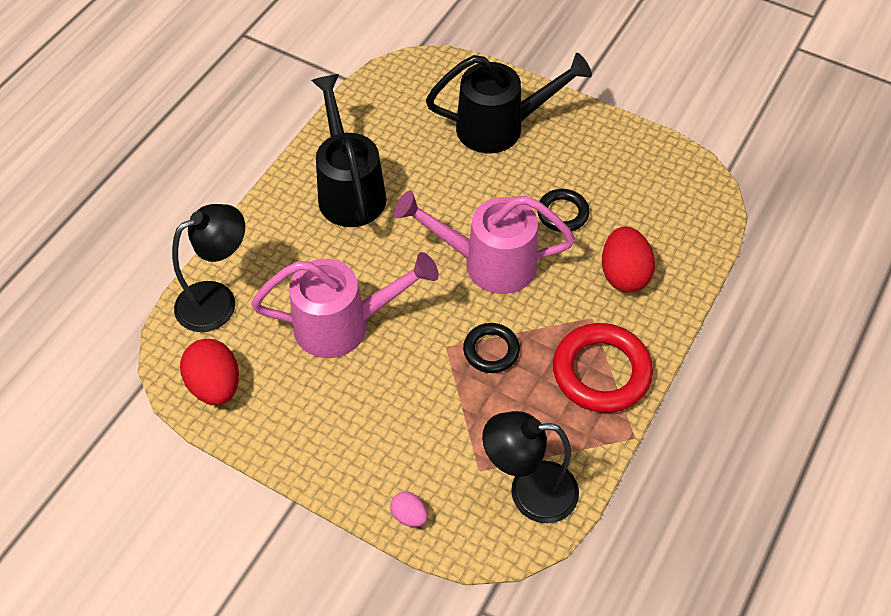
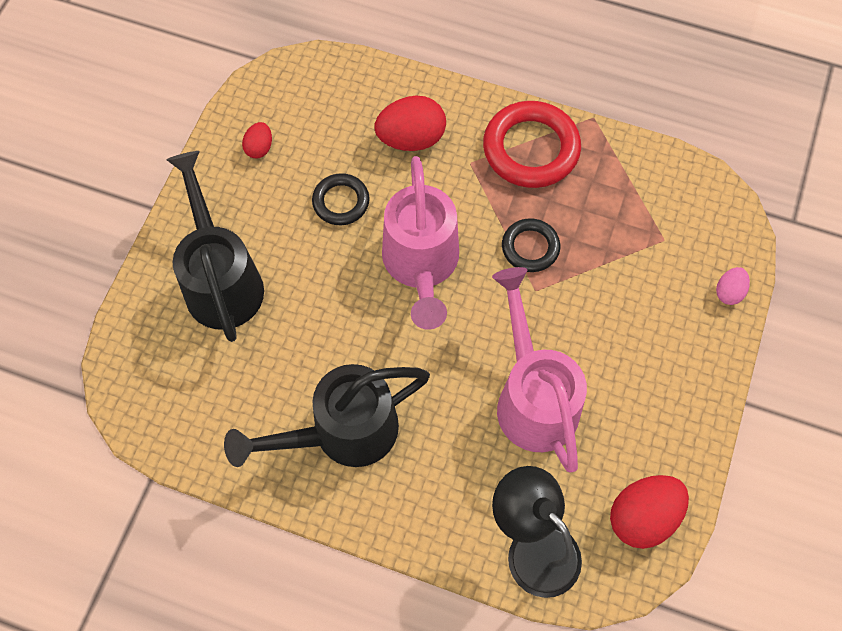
camera: 100 degrees left, 10 degrees up
(529, 492) = (674, 195): black lamp -> none
(626, 162) = (259, 148): none -> red egg

